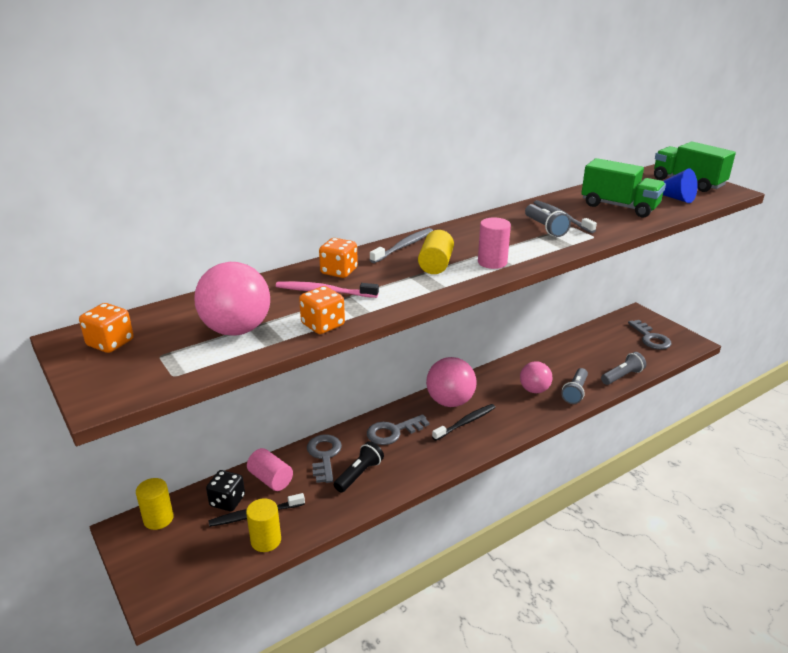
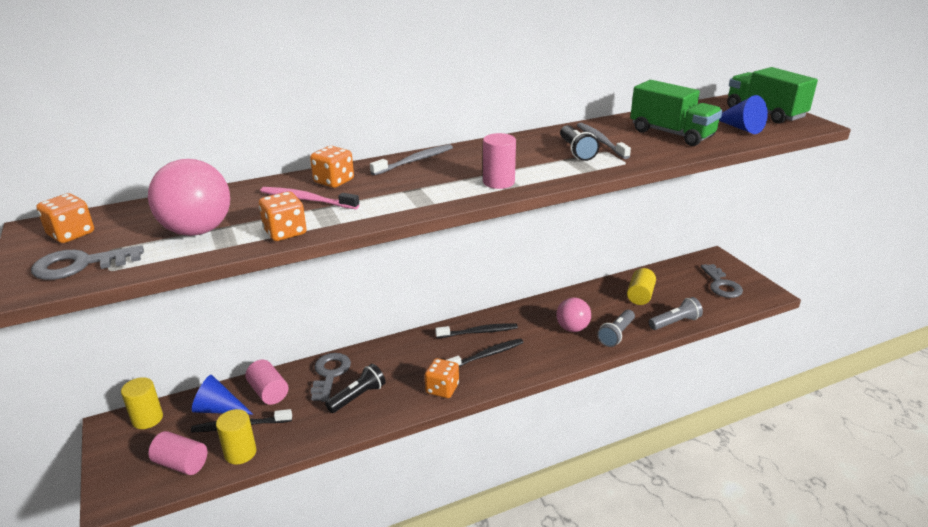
camera: 10 degrees right, 0 degrees up
(211, 558) = (181, 464): none -> pink cylinder
(227, 501) = (219, 409): black dice -> blue cone
(393, 432) = (408, 357): grey key -> grey key (80, 265)
(435, 265) = (437, 181): yellow cylinder -> yellow cylinder (640, 296)
(436, 458) = (442, 389): none -> orange dice
(450, 402) = (478, 332): pink ball -> black toothbrush
(545, 228) = (576, 151): grey flashlight -> black flashlight

